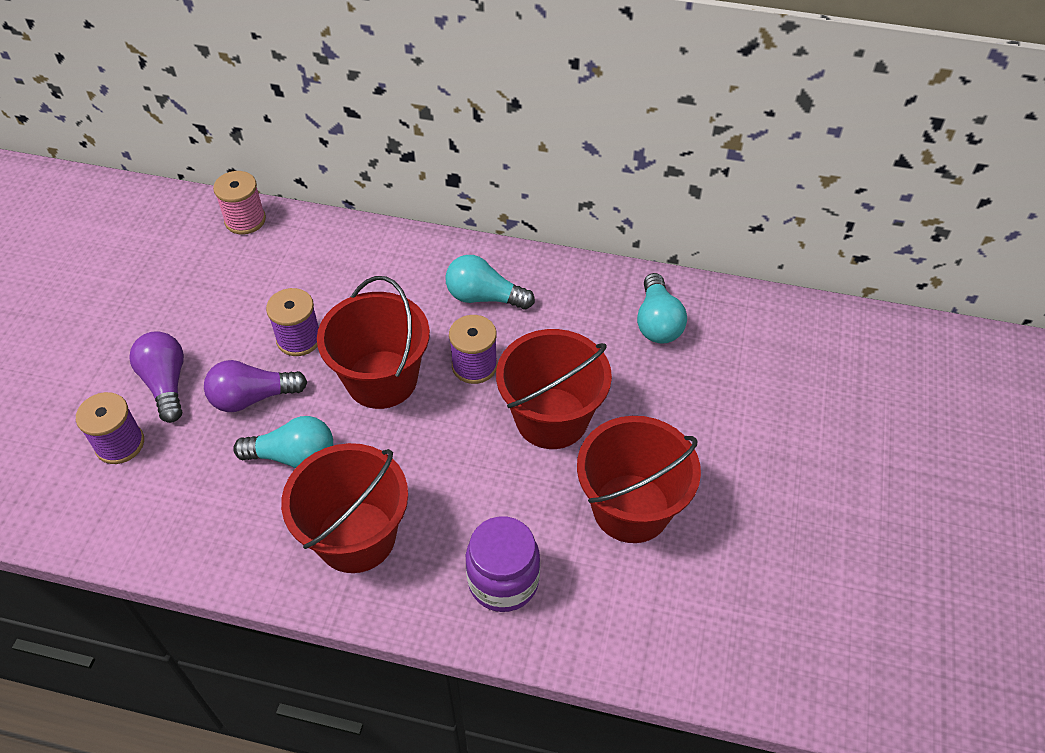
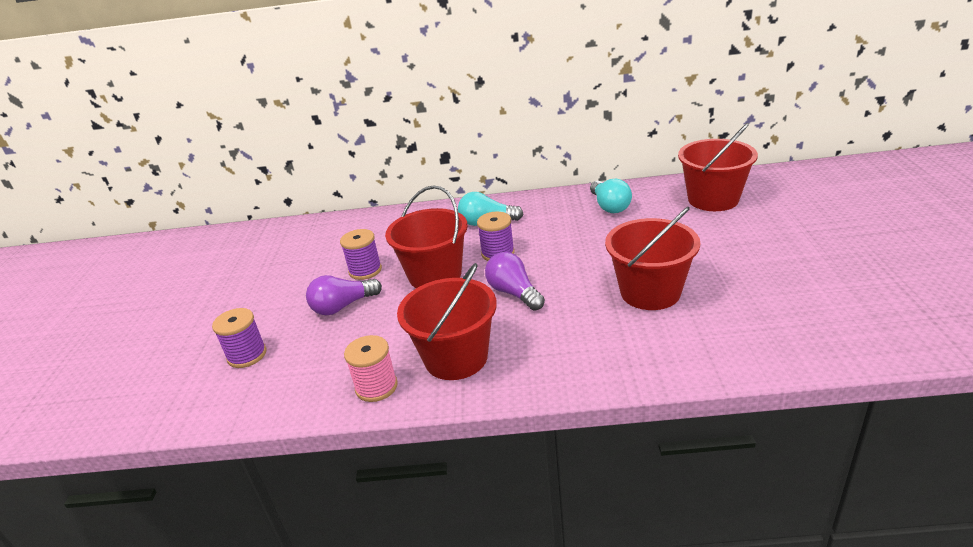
camera: 10 degrees left, 20 degrees down
(166, 384) = (273, 315): purple light bulb -> purple light bulb (514, 293)
(245, 220) = (303, 227): pink spool -> pink spool (376, 387)
(294, 456) = (387, 328): turquoise light bulb -> none
(503, 581) = (581, 352): purple jar -> none
(551, 418) = (566, 264): red bucket -> red bucket (713, 199)

